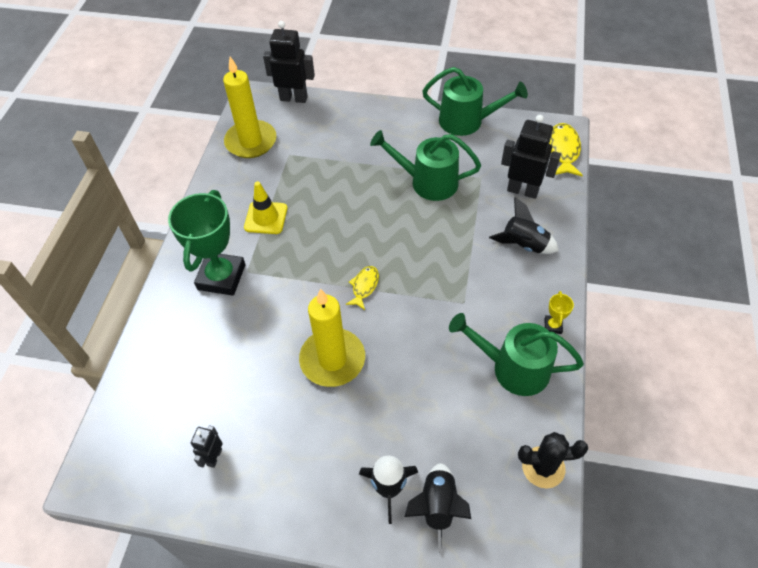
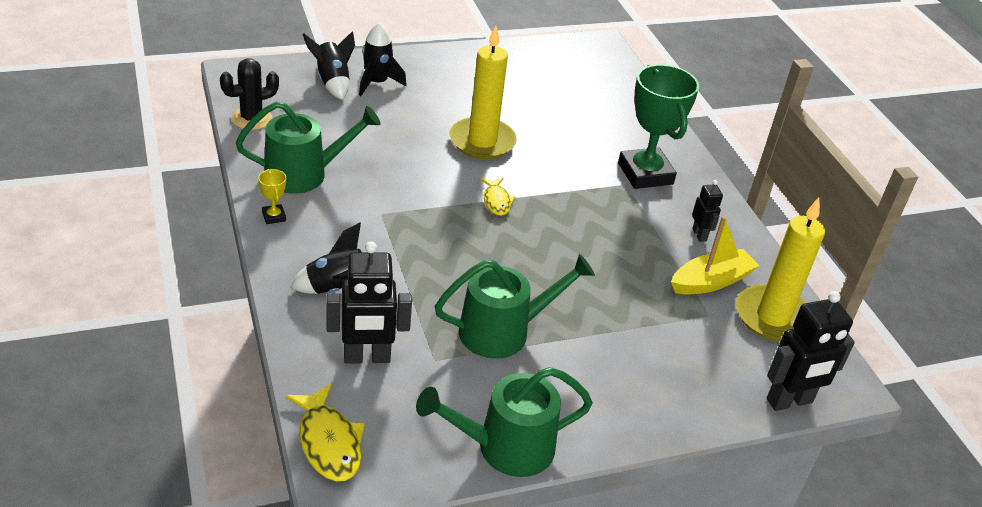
camera: 145 degrees right, 15 degrees down
(214, 457) = (526, 70): black robot -> black robot (699, 235)
(265, 174) = (711, 281): none -> yellow boat
(266, 218) = (659, 236): yellow traffic cone -> none

